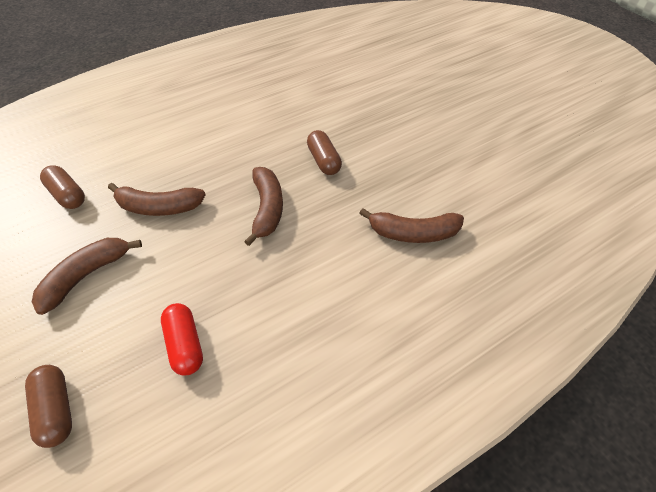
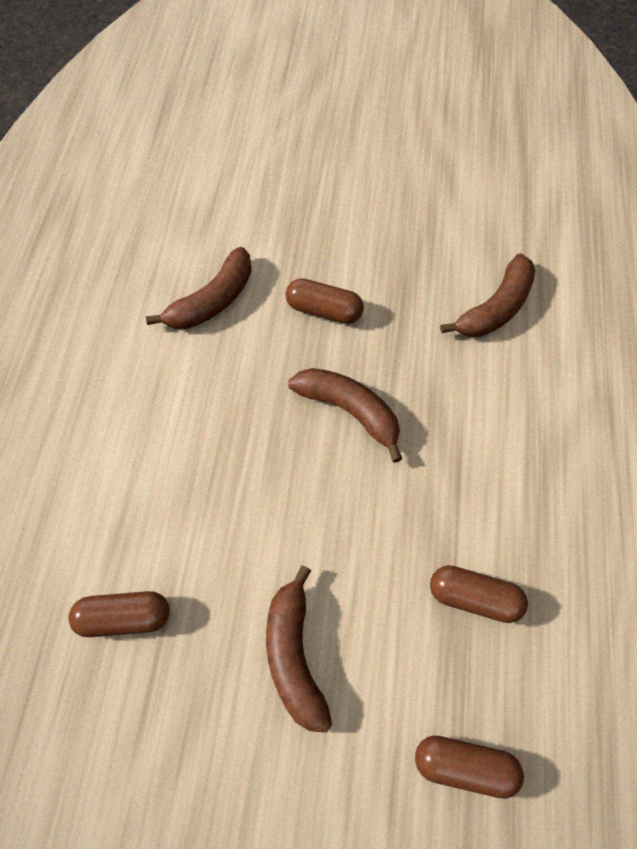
camera: 50 degrees left, 10 degrees up
(159, 207) = (246, 521): brown banana -> brown banana (212, 301)
(185, 344) = (474, 598): red capsule -> brown capsule

